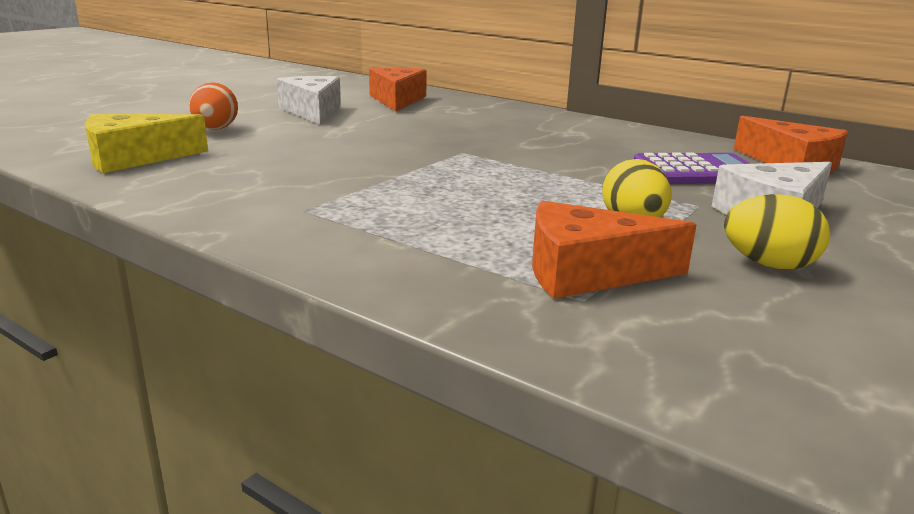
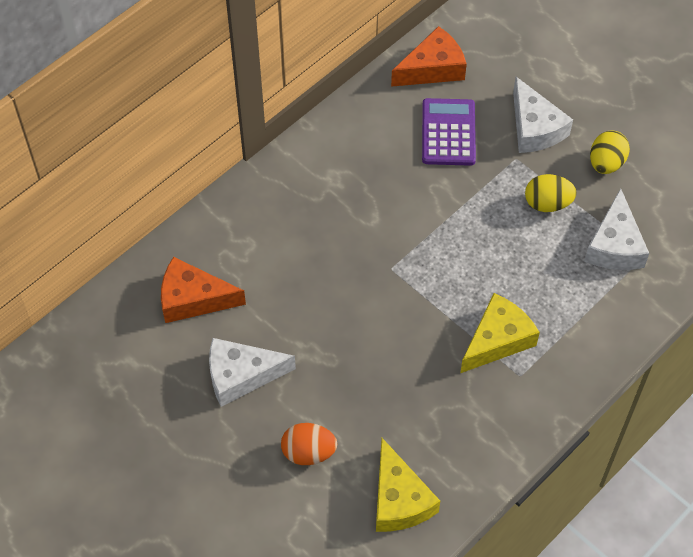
camera: 80 degrees left, 35 degrees up
(365, 197) = (497, 340): none -> yellow cheese
(587, 272) = (614, 245): orange cheese -> white cheese

